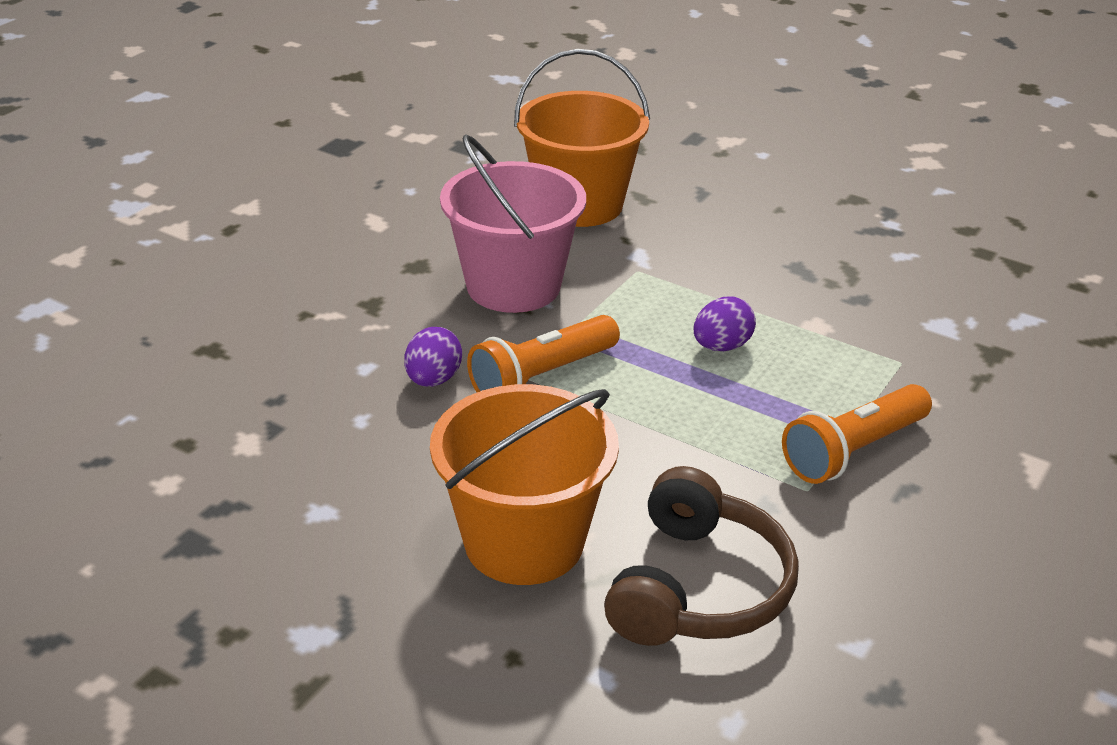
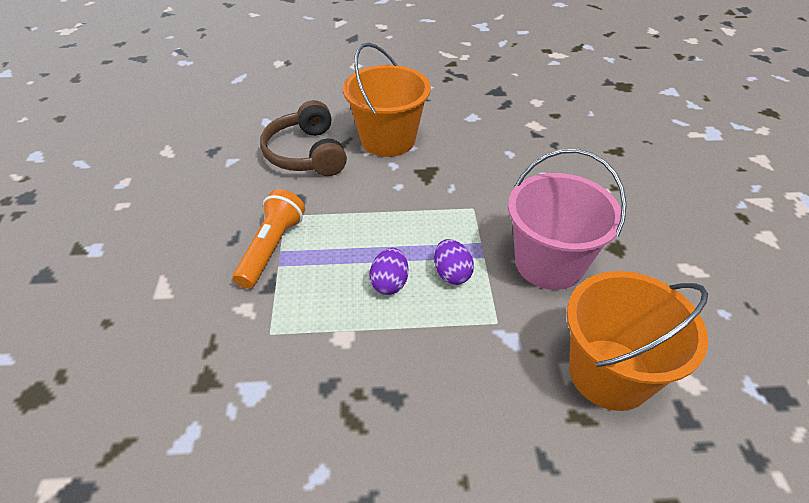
camera: 145 degrees right, 10 degrees up
(433, 380) = (508, 184): purple egg -> purple egg (452, 274)
(542, 376) = (462, 212): orange flashlight -> none

